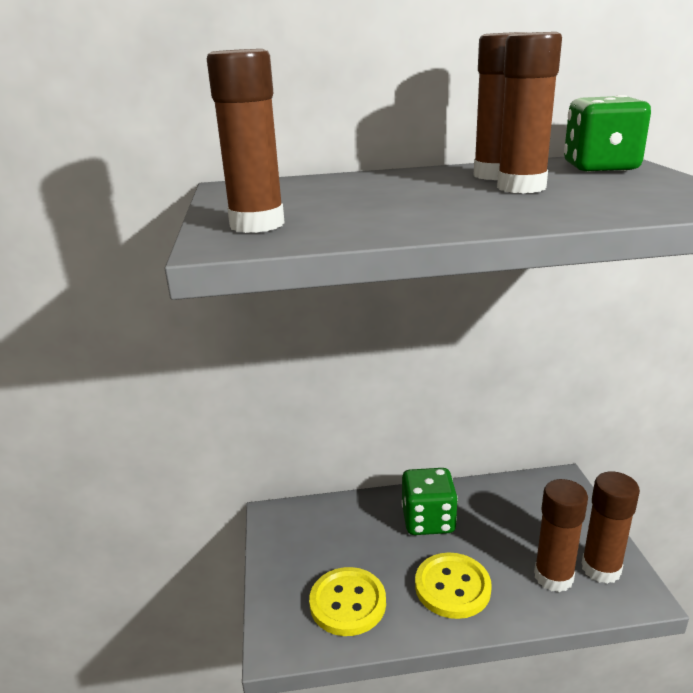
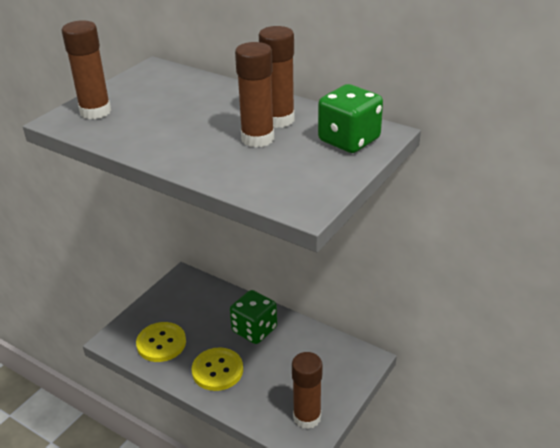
camera: 40 degrees right, 10 degrees up
(553, 577) = (274, 402): brown glue stick -> none

